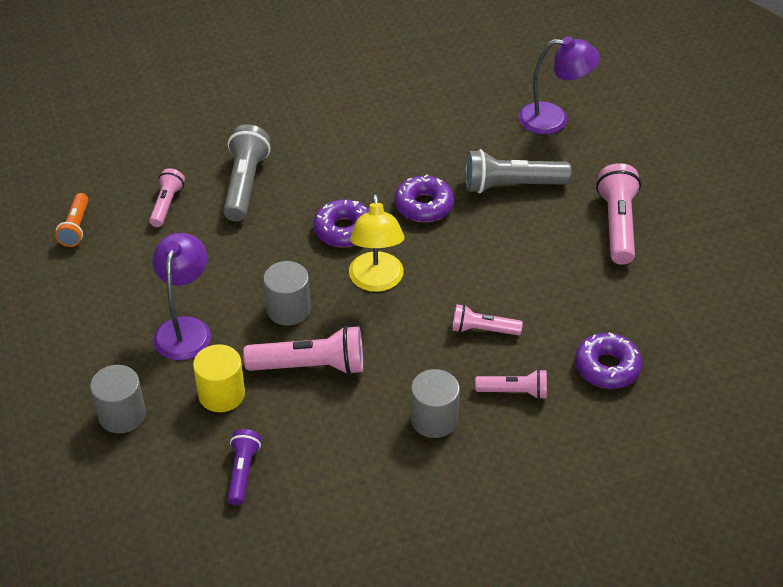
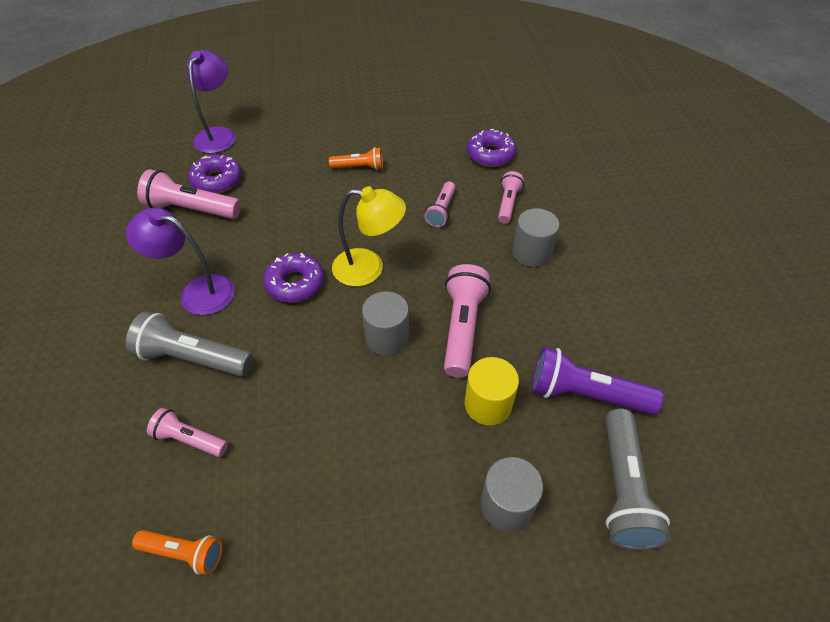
camera: 80 degrees left, 5 degrees up
(185, 329) = (392, 432): purple lamp -> purple lamp (197, 292)
(243, 472) = (585, 394): purple flashlight -> purple flashlight, size x1.66
(424, 206) = (286, 225): purple donut -> purple donut (217, 180)
(511, 185) = (285, 170): grey flashlight -> grey flashlight (622, 488)
(536, 246) = (359, 167): none -> orange flashlight
(617, 225) = (352, 124): pink flashlight -> pink flashlight (192, 209)

